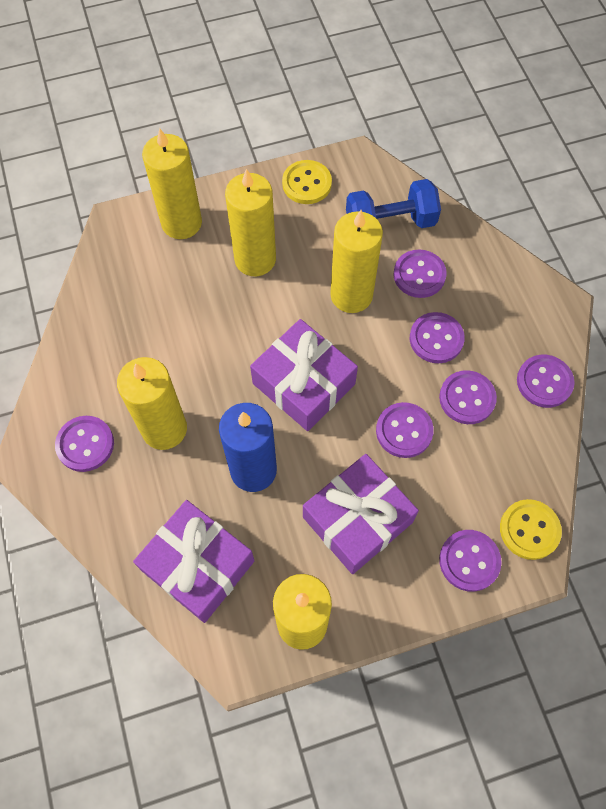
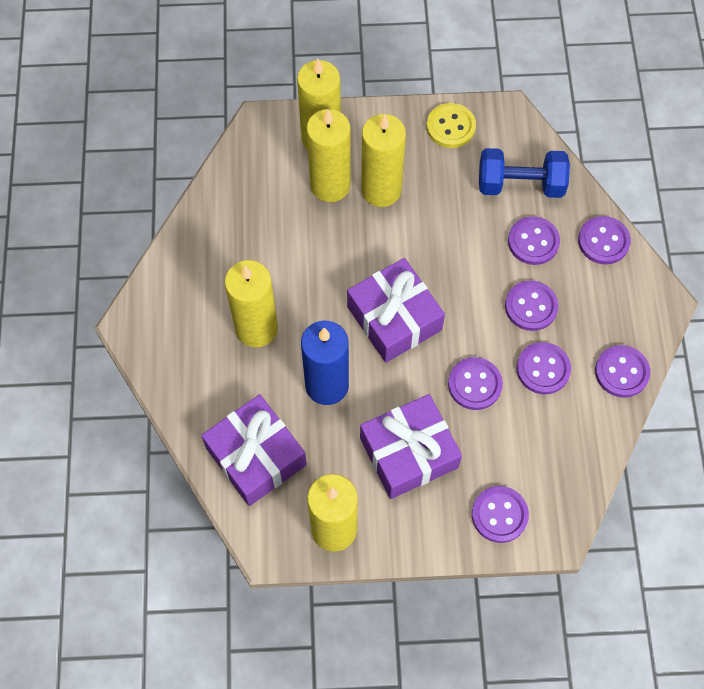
camera: 15 degrees right, 0 degrees up
(85, 444) = (183, 325): purple button -> purple button (603, 241)
(351, 295) = (462, 246): yellow candle -> yellow candle (330, 185)
(529, 530) = (563, 502): yellow button -> none

